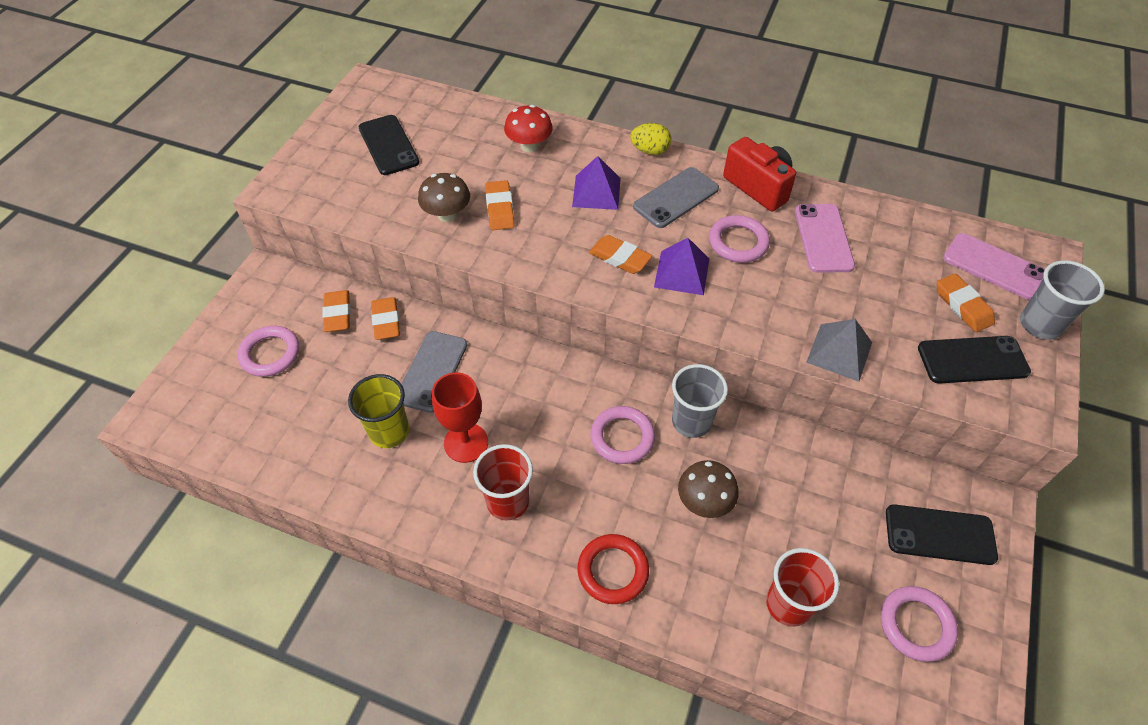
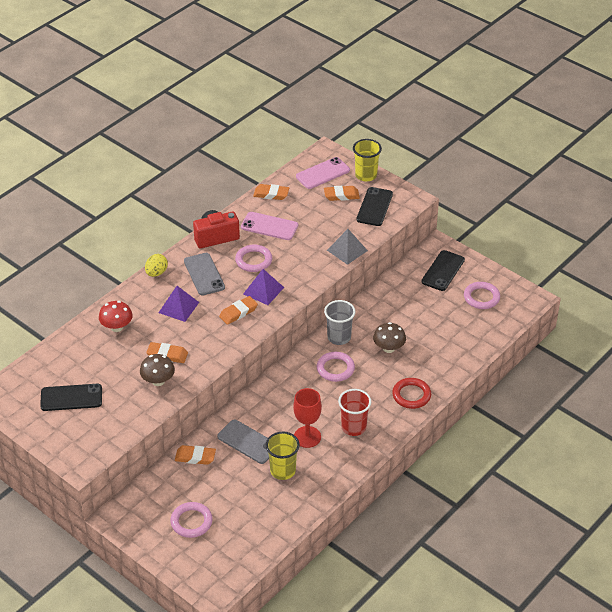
camera: 70 degrees left, 10 degrees down
(338, 314) = (175, 481): orange eraser -> orange eraser (271, 194)
(788, 604) = (454, 336): red cup -> none
(1039, 325) = (366, 175): grey cup -> yellow cup

